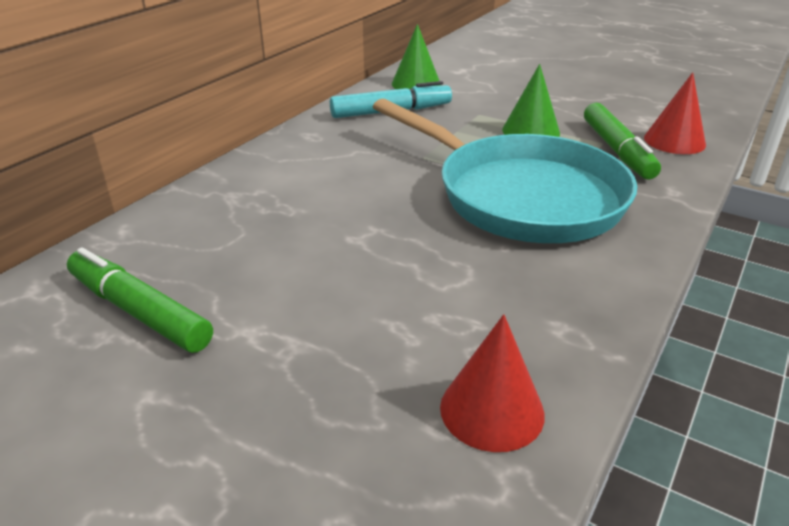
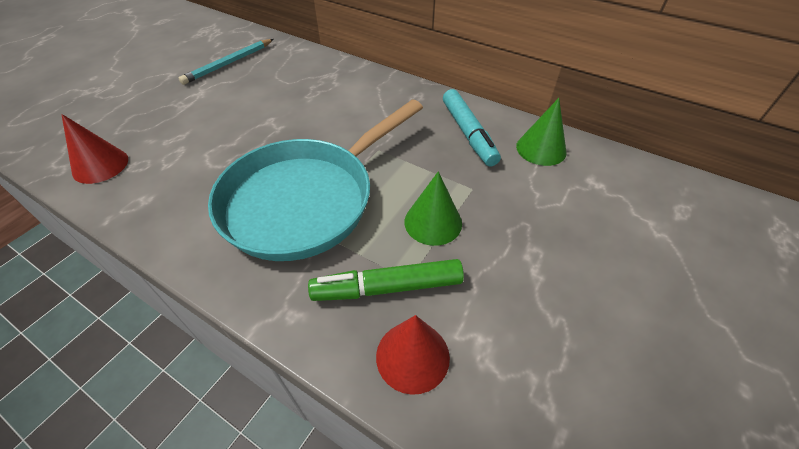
camera: 90 degrees right, 15 degrees up
(139, 311) = (229, 63): green marker -> turquoise pencil

